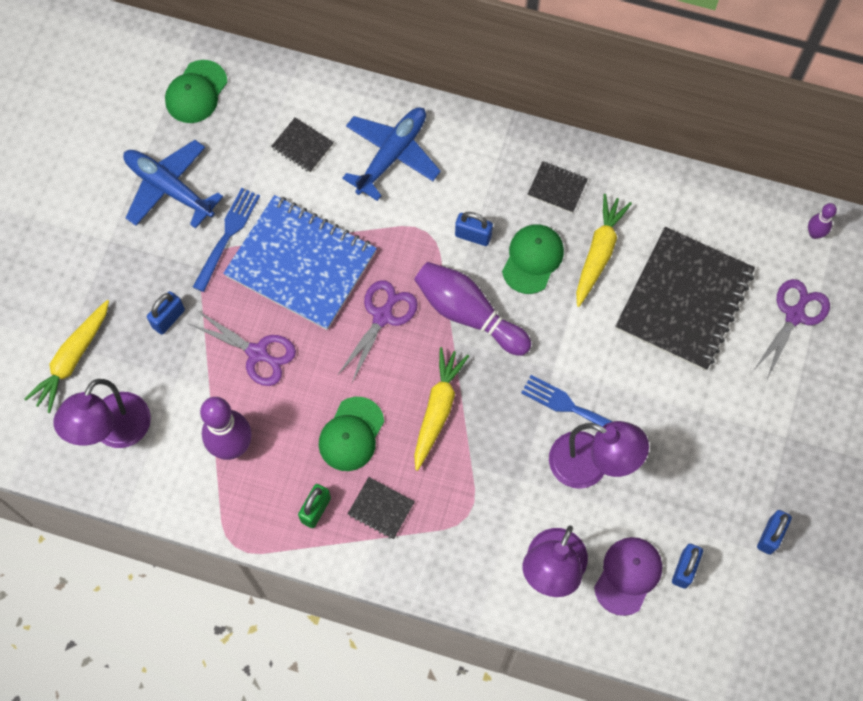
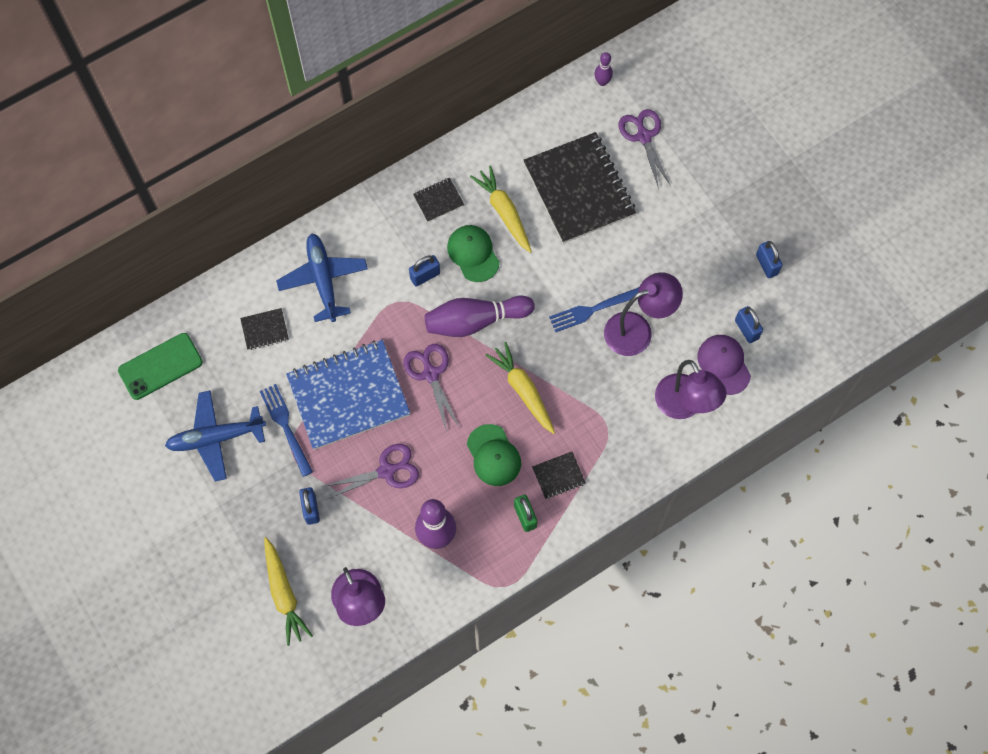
camera: 50 degrees left, 0 degrees up
(196, 92) = (160, 366): green cap -> green phone

